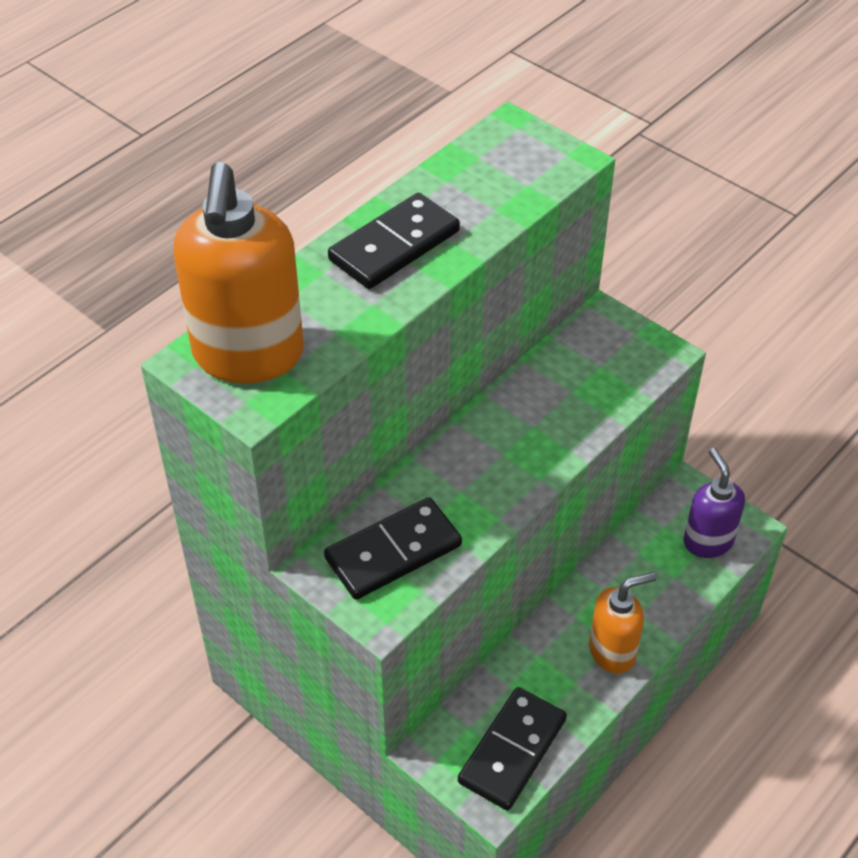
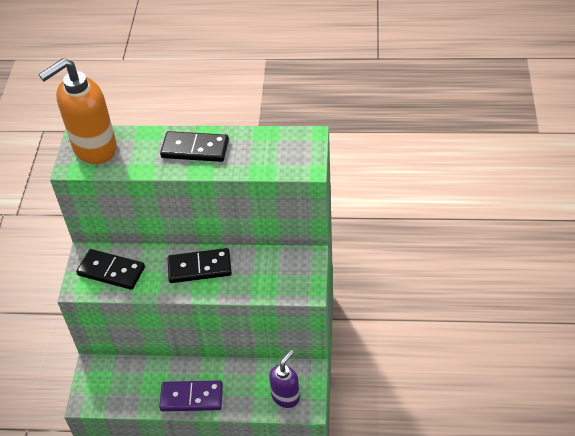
camera: 55 degrees right, 0 degrees up
(512, 751) = (112, 393): black domino -> black domino (199, 268)
(612, 651) = (191, 398): orange soap dispenser -> purple domino

